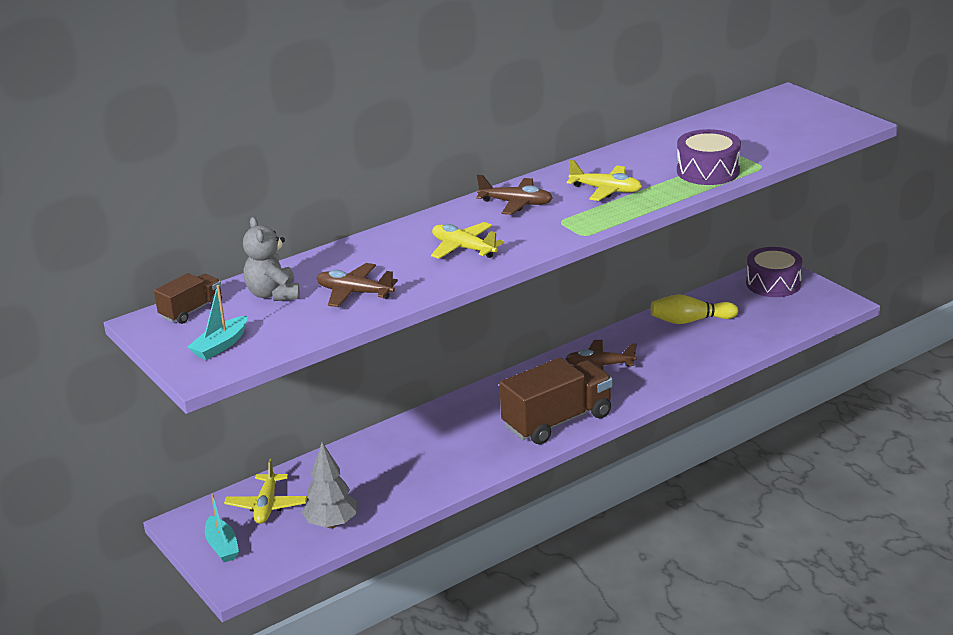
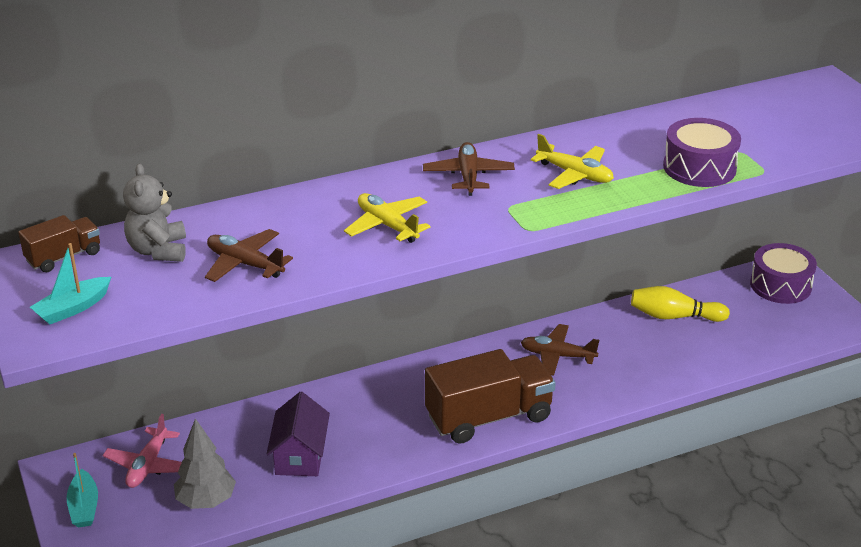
camera: 10 degrees right, 5 degrees up
(267, 506) = (148, 465): yellow plane -> pink plane
(402, 476) = (300, 456): none -> purple house
(516, 203) = (468, 176): brown plane -> brown plane turned 120 degrees counterclockwise

